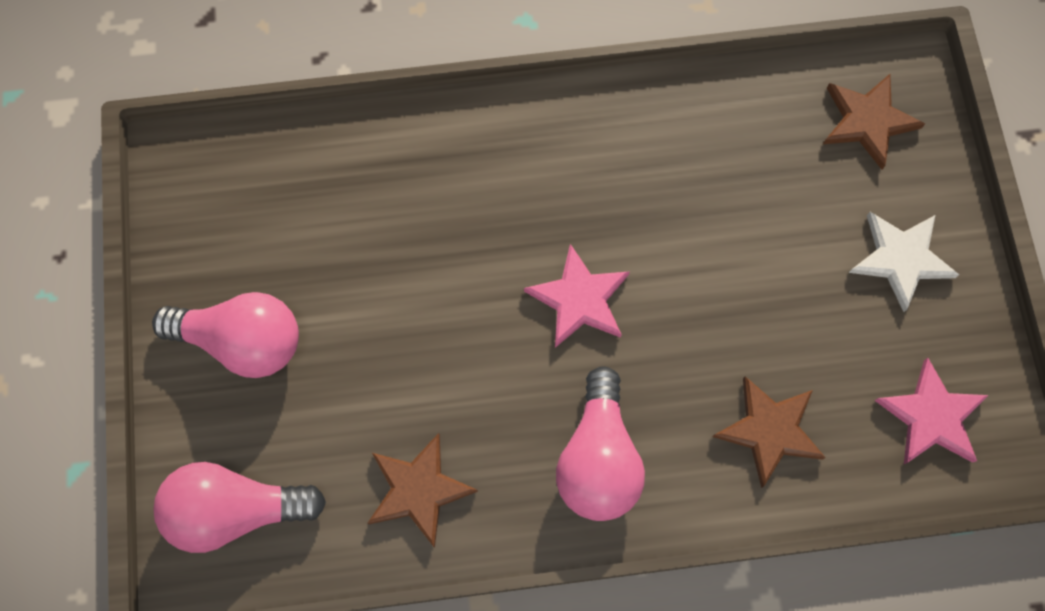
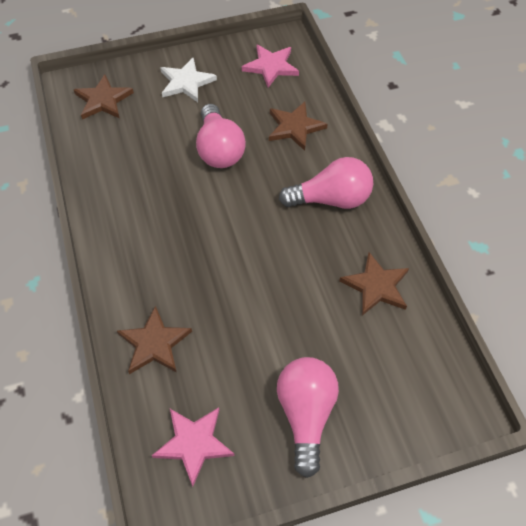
camera: 100 degrees left, 15 degrees down
(236, 510) = (422, 390): pink light bulb -> pink light bulb (219, 150)
(392, 163) = (154, 343): none -> brown star
(579, 299) = (236, 221): pink star -> pink star (194, 443)

